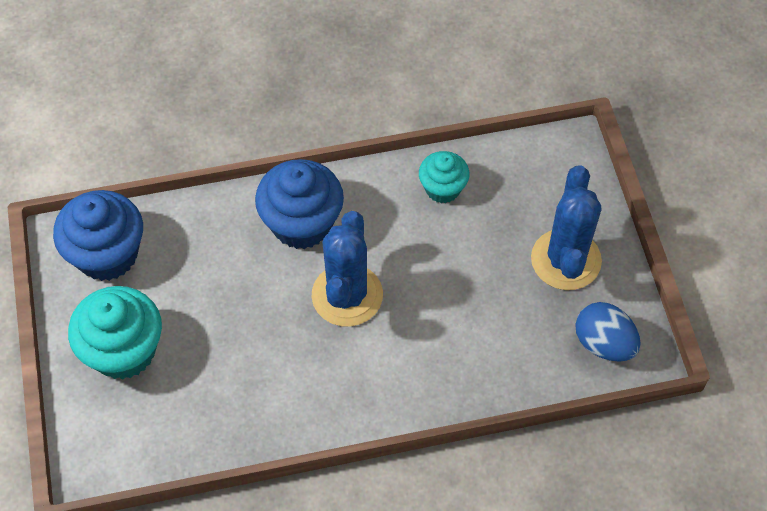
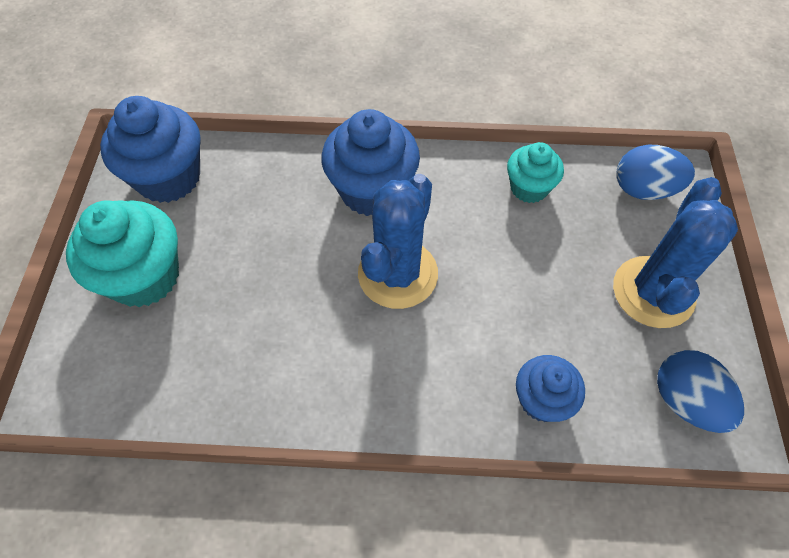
camera: 15 degrees right, 0 degrees up
(491, 370) = (542, 399): none -> blue cupcake
(544, 167) = (643, 189): none -> blue egg

